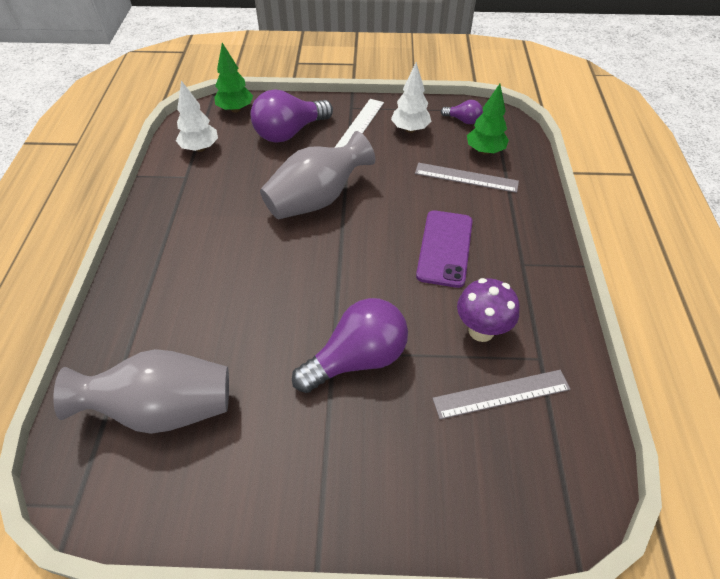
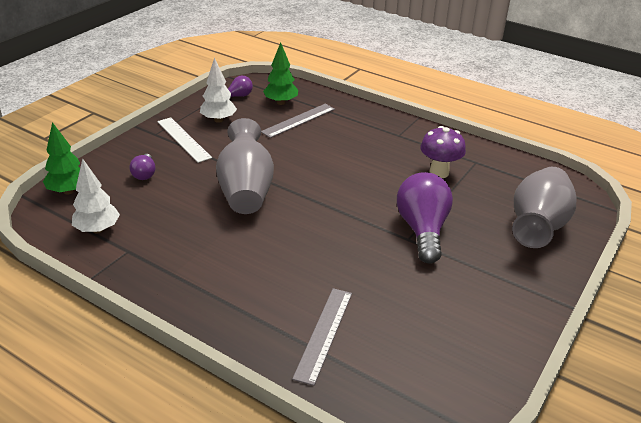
camera: 60 degrees left, 15 degrees down
(164, 409) = (396, 343): grey vase -> grey vase (537, 226)
(289, 132) = (144, 174): purple light bulb -> purple light bulb, size x0.49
(445, 248) = (356, 156): purple phone -> none
(501, 394) = (491, 186): grey ruler -> grey ruler (324, 334)

